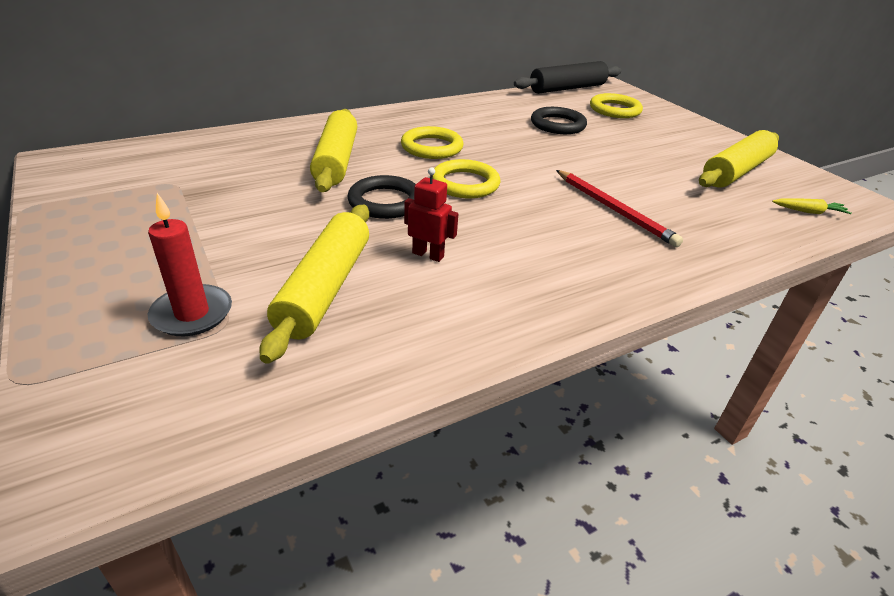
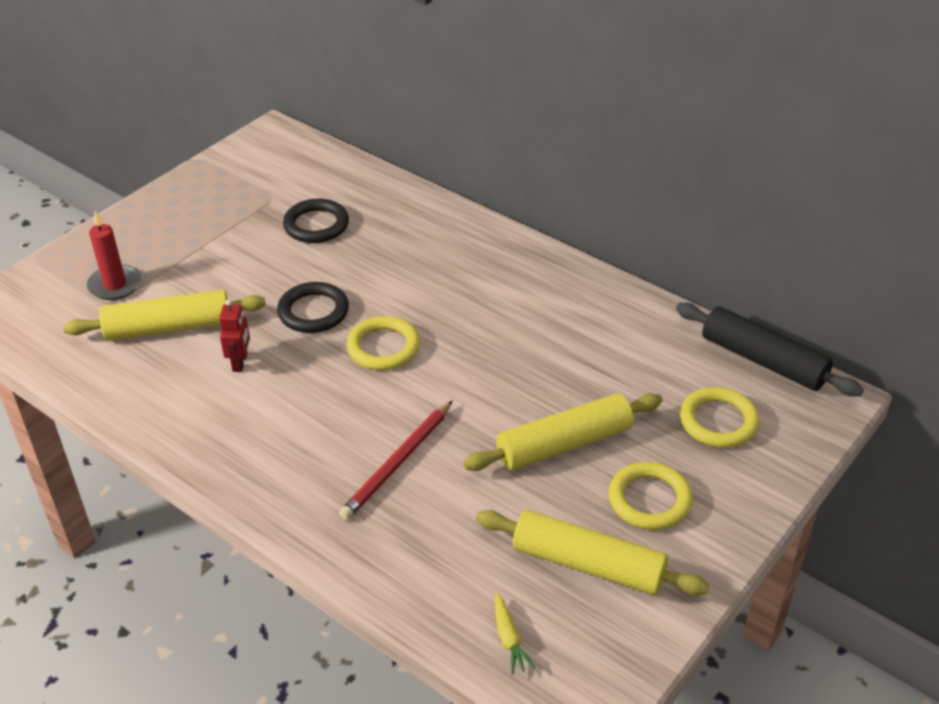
camera: 70 degrees right, 5 degrees up
(336, 161) = (373, 256): yellow rolling pin -> yellow rolling pin (564, 444)
(432, 147) = (452, 302): yellow ring -> yellow ring (649, 500)
(557, 125) = (606, 378): black ring -> black ring (316, 225)

